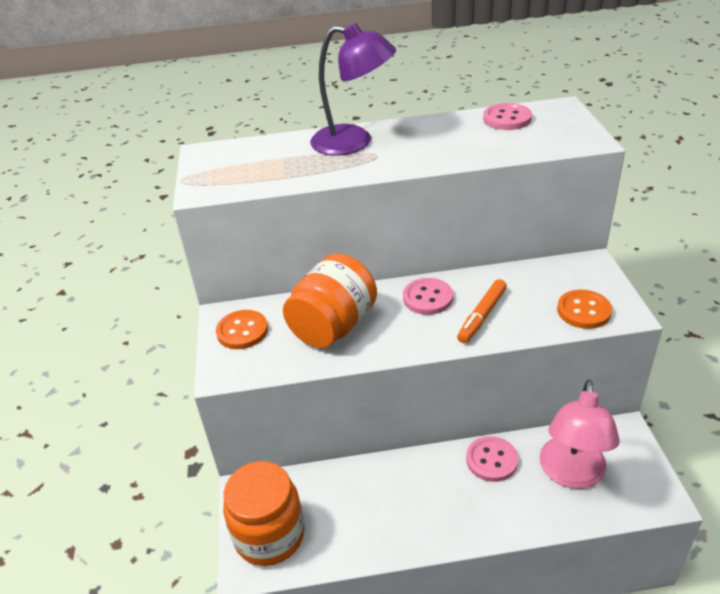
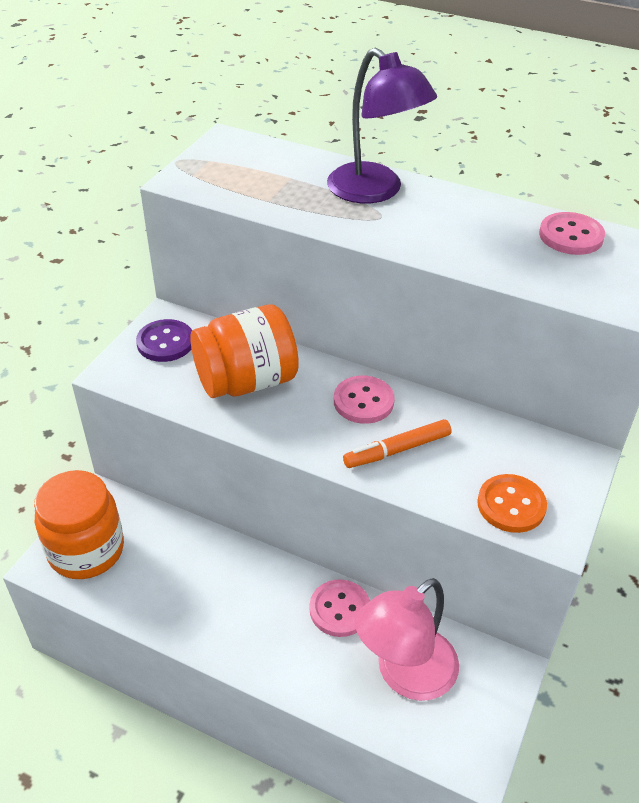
camera: 30 degrees right, 5 degrees up
(242, 331) = (165, 342): orange button -> purple button

